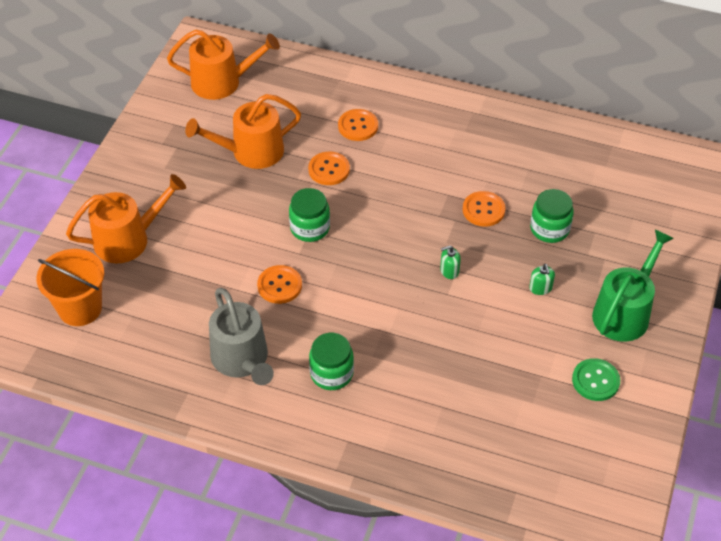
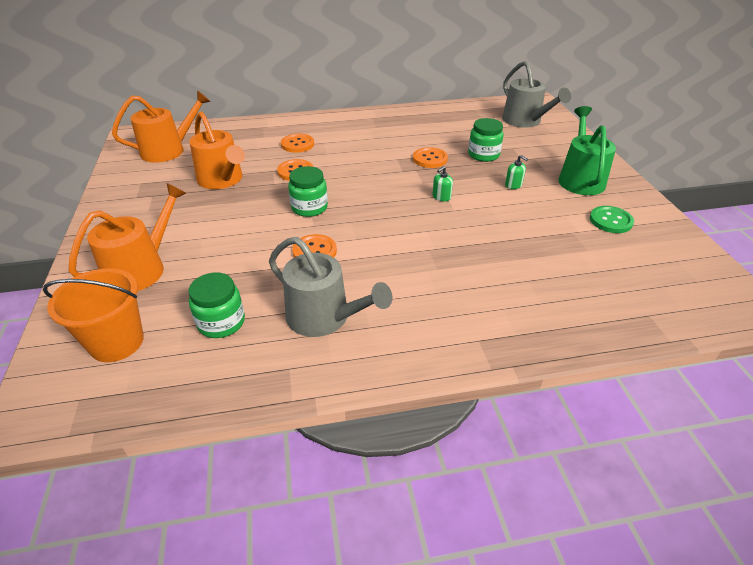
camera: 30 degrees left, 10 degrees down
(251, 152) = (222, 180): orange watering can -> orange watering can turned 75 degrees counterclockwise
(331, 373) = (415, 295): green jar -> green jar (221, 322)
(655, 193) = (525, 121): none -> grey watering can

